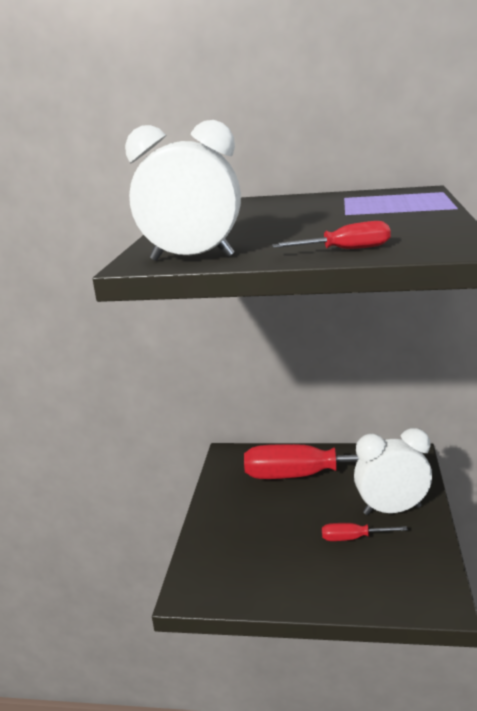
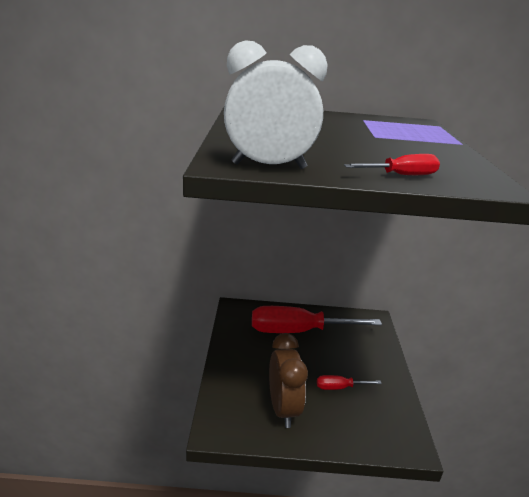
camera: 10 degrees left, 5 degrees up
(276, 566) = (283, 409): none -> brown clock
(392, 510) = (366, 365): white clock -> none

